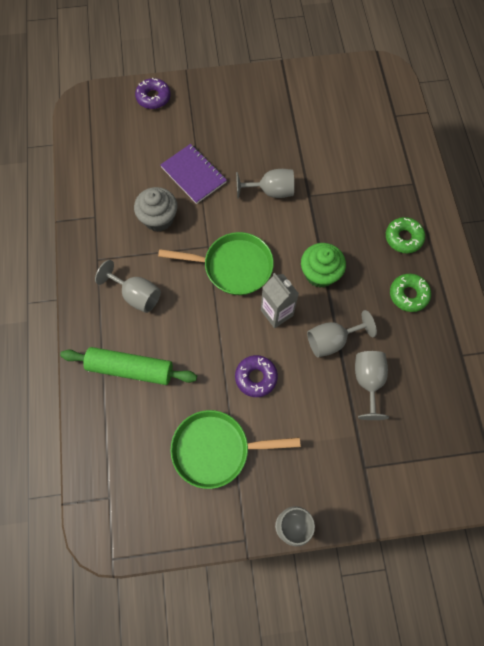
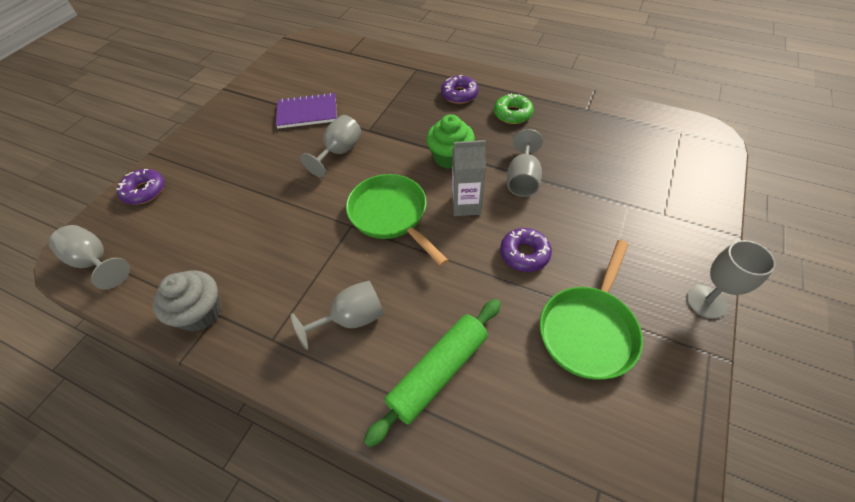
camera: 55 degrees left, 15 degrees down
(158, 218) = (281, 252): grey cupcake -> grey cupcake (200, 312)
(193, 175) = (263, 199): purple notebook -> purple notebook (307, 112)
(233, 266) = (391, 215): green pan -> green pan turned 75 degrees counterclockwise
(368, 381) = (578, 174): grey goblet -> grey goblet (95, 262)
(403, 238) = (459, 94): green donut -> purple donut

